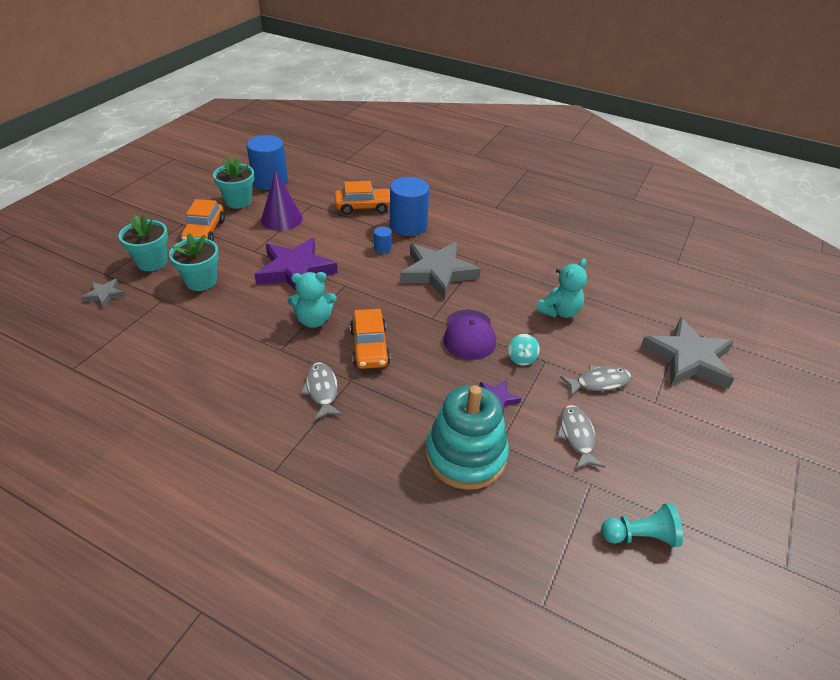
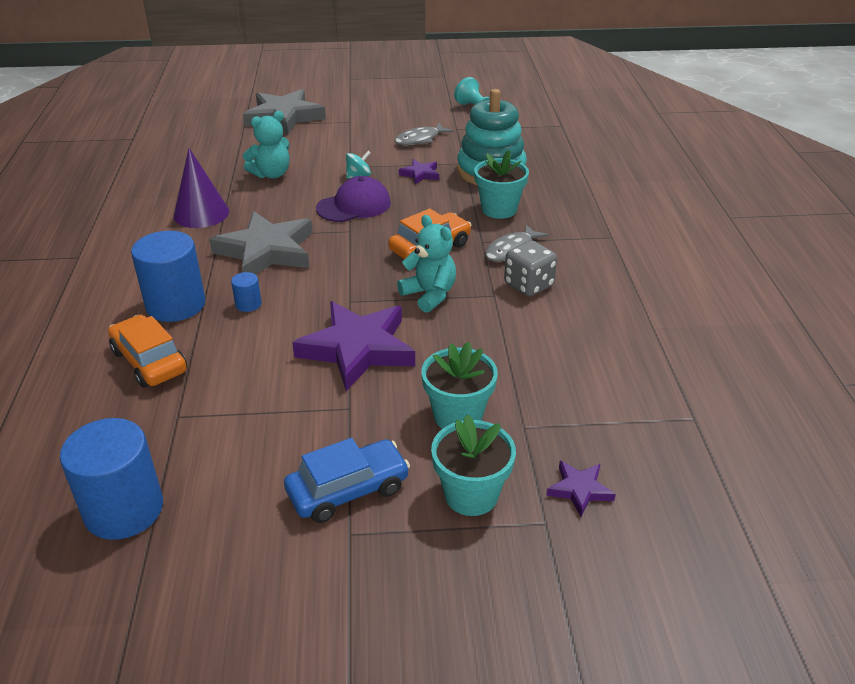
camera: 120 degrees left, 5 degrees down
(104, 295) = (579, 490): grey star -> purple star
(204, 232) = (348, 490): orange car -> blue car
(238, 201) = (225, 508): turquoise flower pot -> turquoise flower pot (499, 209)
(271, 373) = (528, 285): none -> grey dice
(281, 219) = (243, 426): purple cone -> purple cone (201, 213)
(559, 311) = (271, 174): turquoise teddy bear -> turquoise teddy bear turned 135 degrees clockwise
(599, 382) = (352, 142): grey fish -> none

